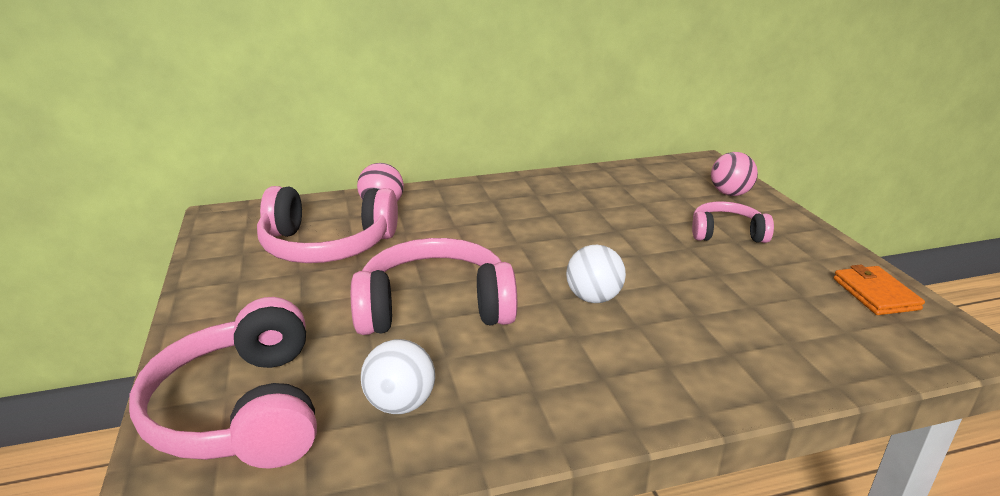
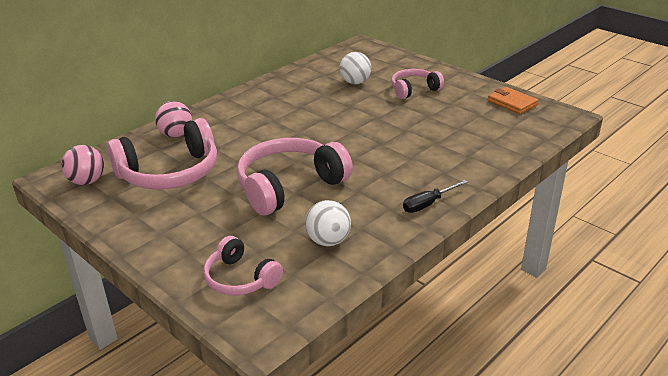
camera: 30 degrees left, 5 degrees up
(241, 410) = (240, 279): pink headphones -> pink headphones, size x0.58
(593, 298) = (375, 151): white ball -> white ball (355, 82)
(596, 406) = (428, 204): none -> black screwdriver
(730, 194) = (395, 63): pink ball -> pink ball (87, 181)

